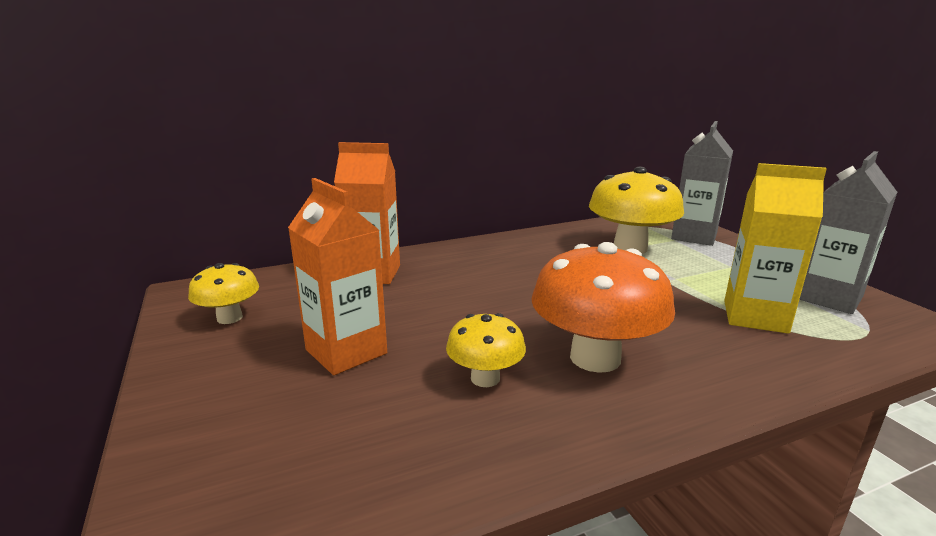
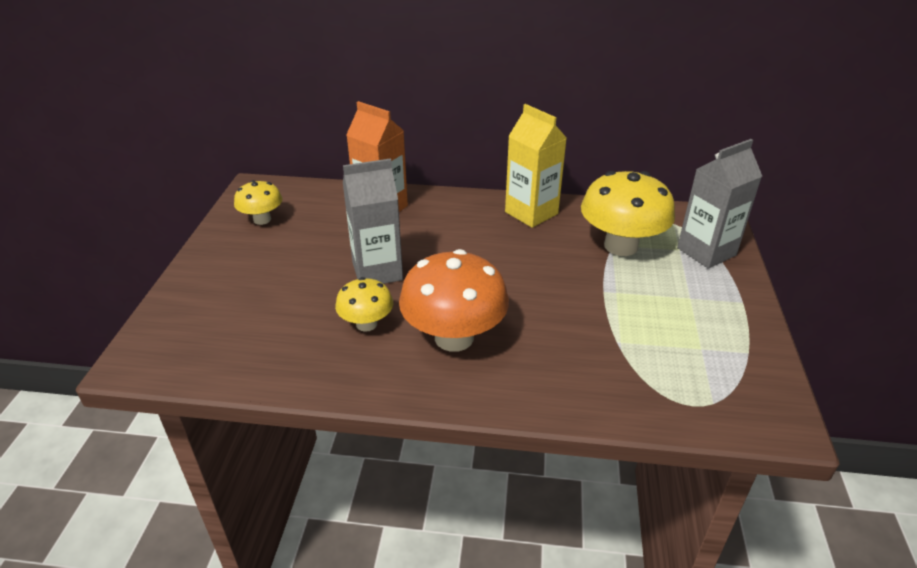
camera: 30 degrees right, 15 degrees up
(346, 351) = (305, 272): orange carton -> none
(755, 317) = (628, 352): yellow carton -> yellow carton (531, 213)
(828, 298) = (730, 361): grey carton -> grey carton (377, 271)

